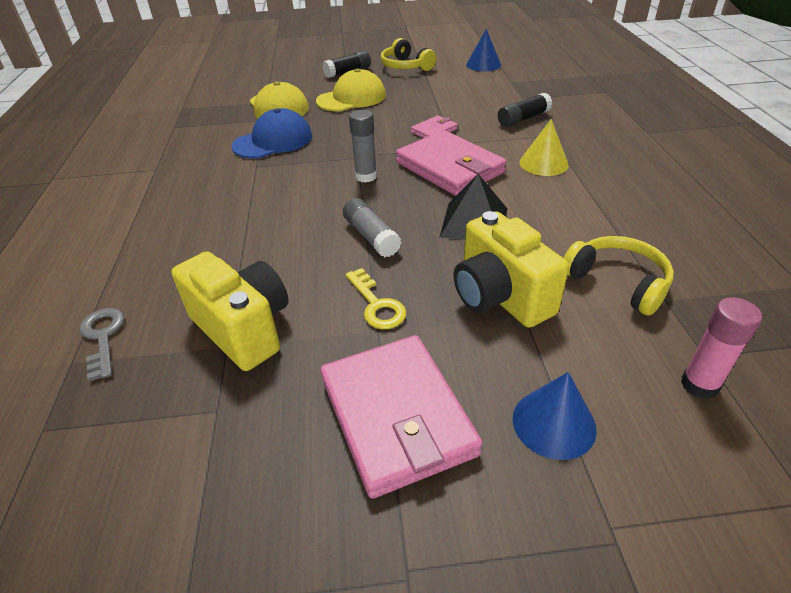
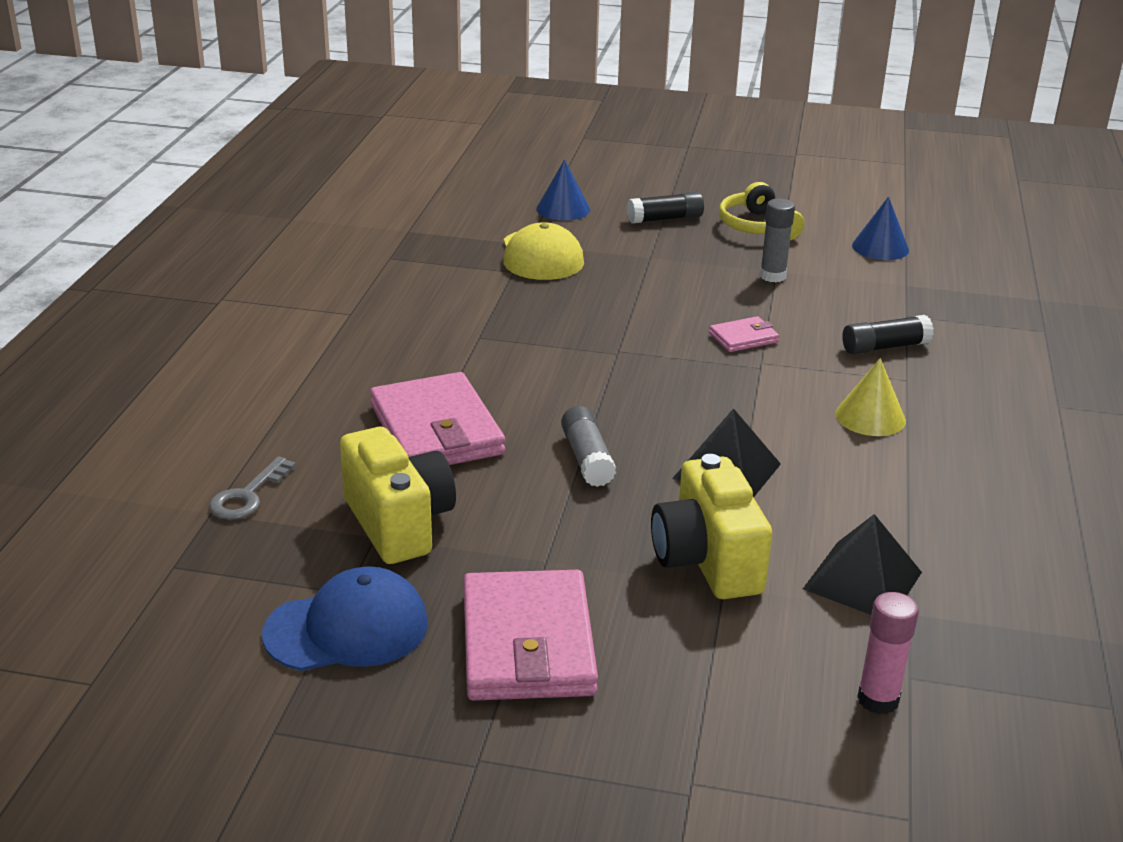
camera: 15 degrees right, 10 degrees down
(103, 337) = (247, 496): grey key -> grey key turned 150 degrees counterclockwise
(273, 141) = (514, 306): blue cap -> blue cap (347, 628)
(351, 98) = (650, 263): yellow cap -> none
(366, 176) = (616, 382): grey glue stick -> grey glue stick (772, 276)
(377, 305) = (557, 535): yellow key -> none
(450, 168) = (736, 394): pink wallet -> pink wallet (437, 430)
(554, 423) = (689, 690): blue cone -> blue cone (563, 209)
(617, 282) = (862, 580): yellow headphones -> black pyramid

